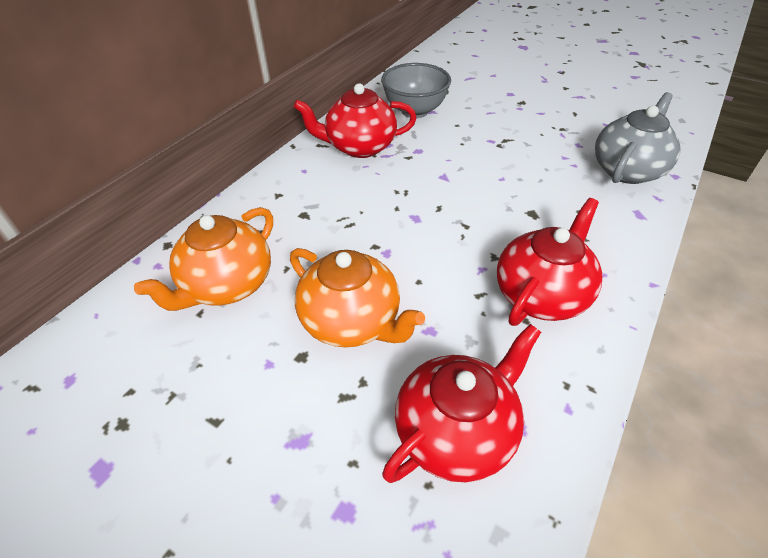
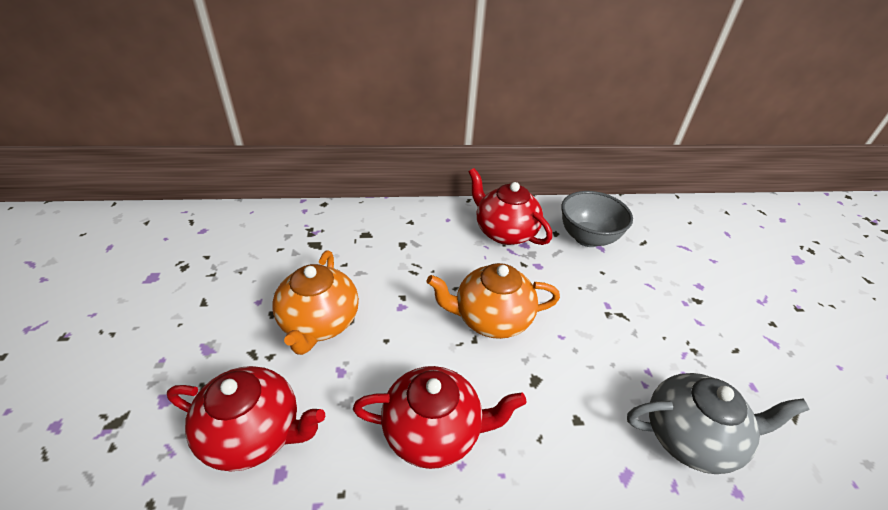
camera: 50 degrees right, 5 degrees down
(227, 285) = (309, 247): orange teapot -> orange teapot (491, 318)

